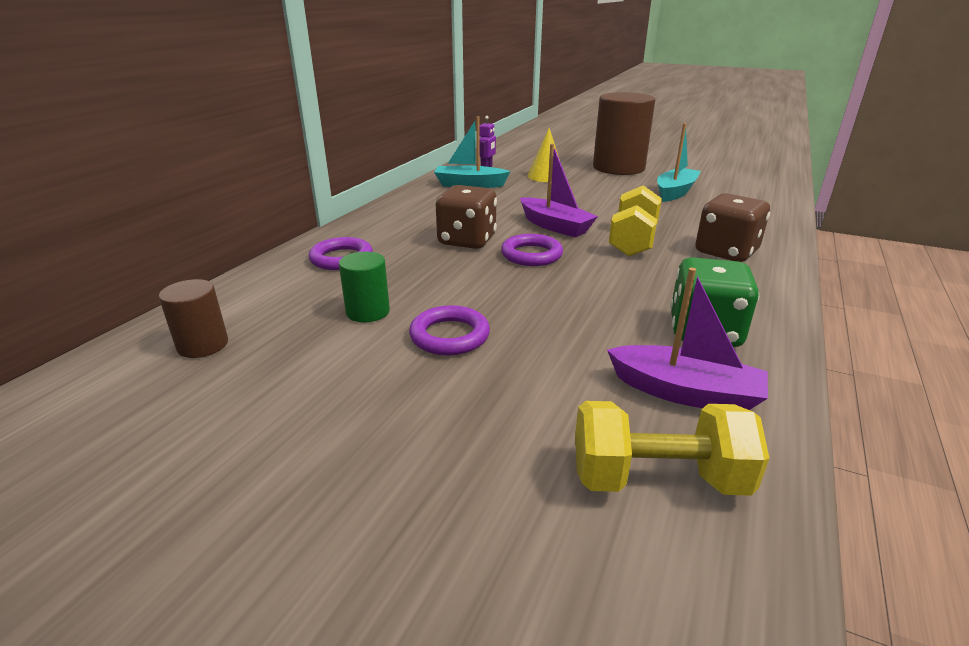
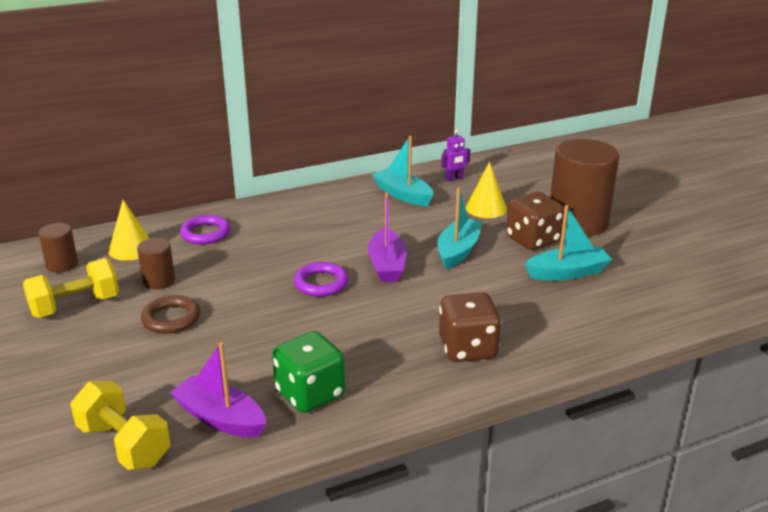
camera: 40 degrees right, 0 degrees up
(275, 298) = (131, 249): none -> yellow cone
(368, 312) = (159, 281): green cylinder -> brown cylinder
(449, 336) = (171, 318): purple ring -> brown ring
(467, 241) = (302, 252): brown dice -> brown dice (532, 240)
(583, 202) = (458, 251): none -> turquoise boat
(633, 241) = (416, 305): yellow dumbbell -> yellow dumbbell (75, 306)
(685, 392) = (220, 418): purple boat -> purple boat turned 150 degrees clockwise

